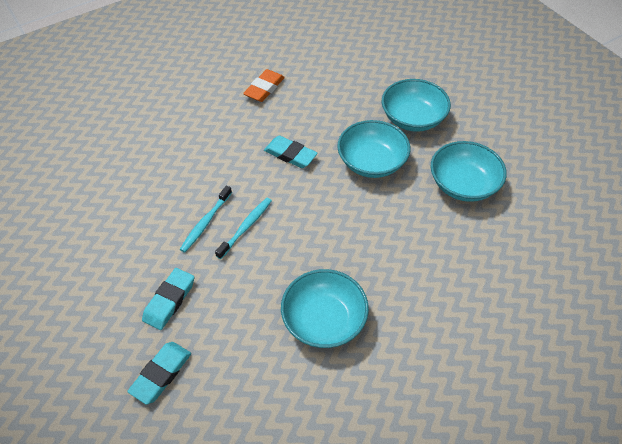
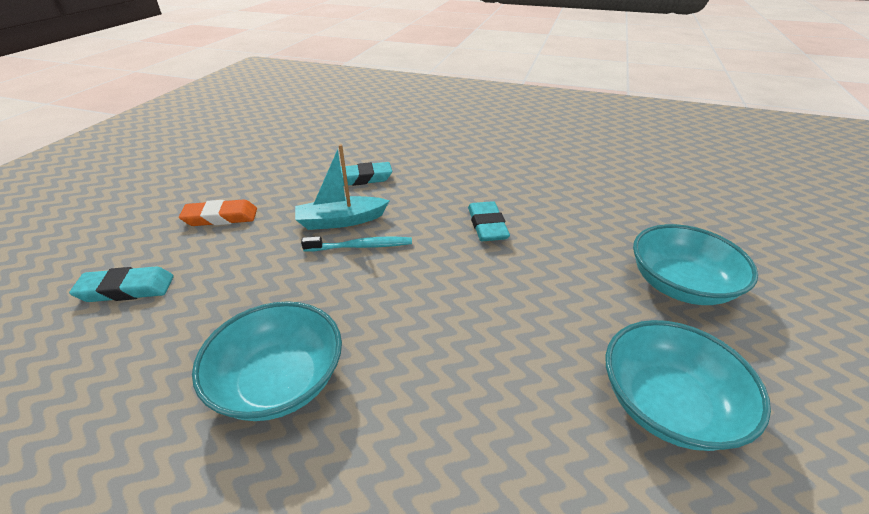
camera: 50 degrees right, 15 degrees down
(169, 300) = (226, 248): turquoise eraser -> turquoise eraser (362, 178)
(205, 223) = (341, 221): turquoise toothbrush -> turquoise boat
(264, 88) = (539, 172): orange eraser -> orange eraser (221, 217)
(372, 162) = (564, 287): turquoise bowl -> none

